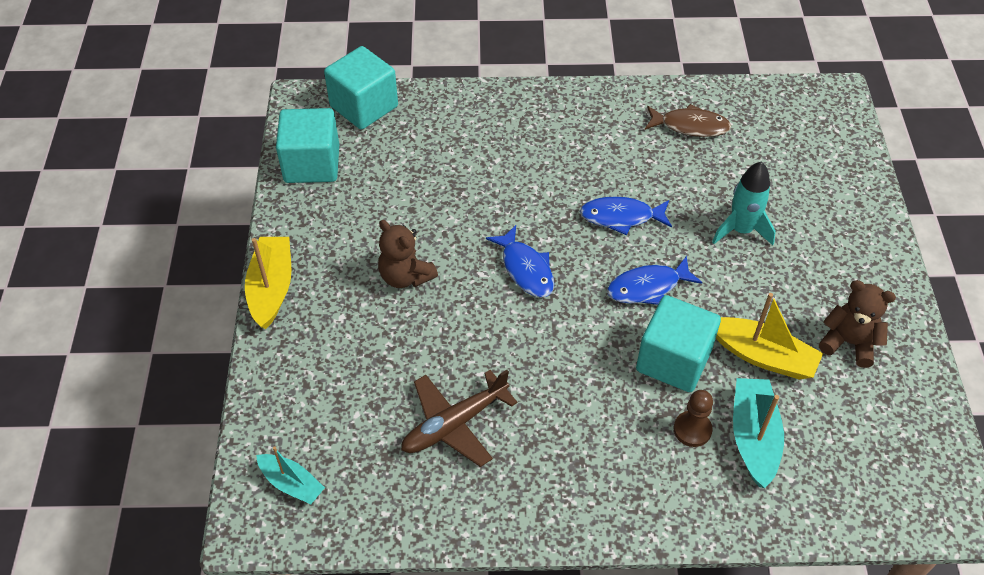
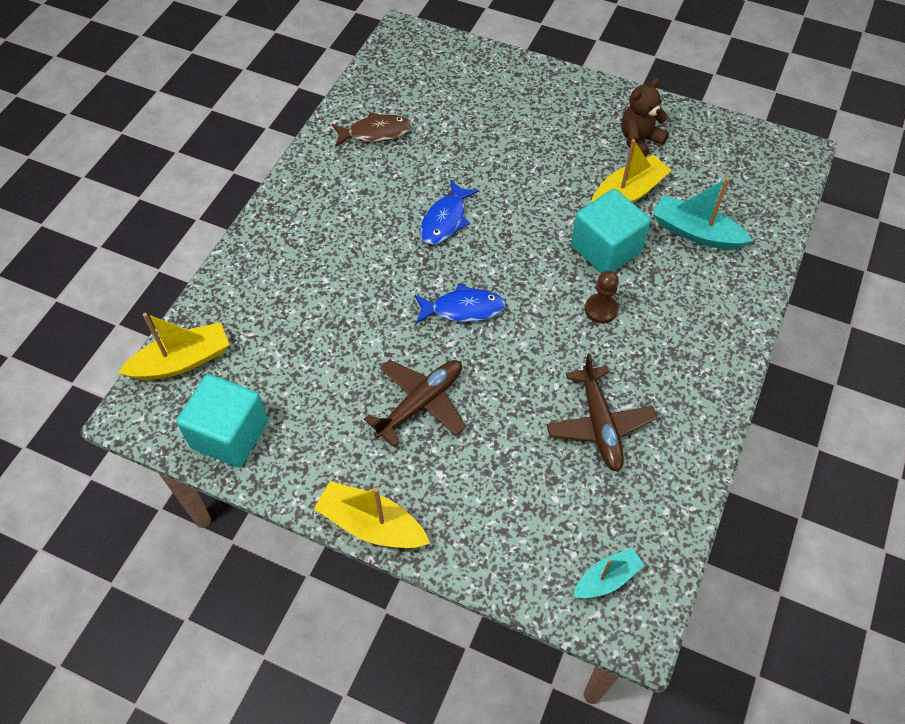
camera: 65 degrees left, 5 degrees up
(364, 106) = (182, 361): turquoise cube -> yellow boat
(405, 276) = (420, 403): brown teddy bear -> brown plane
(647, 287) = (527, 234): blue fish -> none
(690, 126) = (376, 133): brown fish -> brown fish turned 45 degrees clockwise
(692, 430) = (674, 266): brown pawn -> brown pawn (601, 309)
(741, 230) = (503, 151): turquoise rocket -> none

